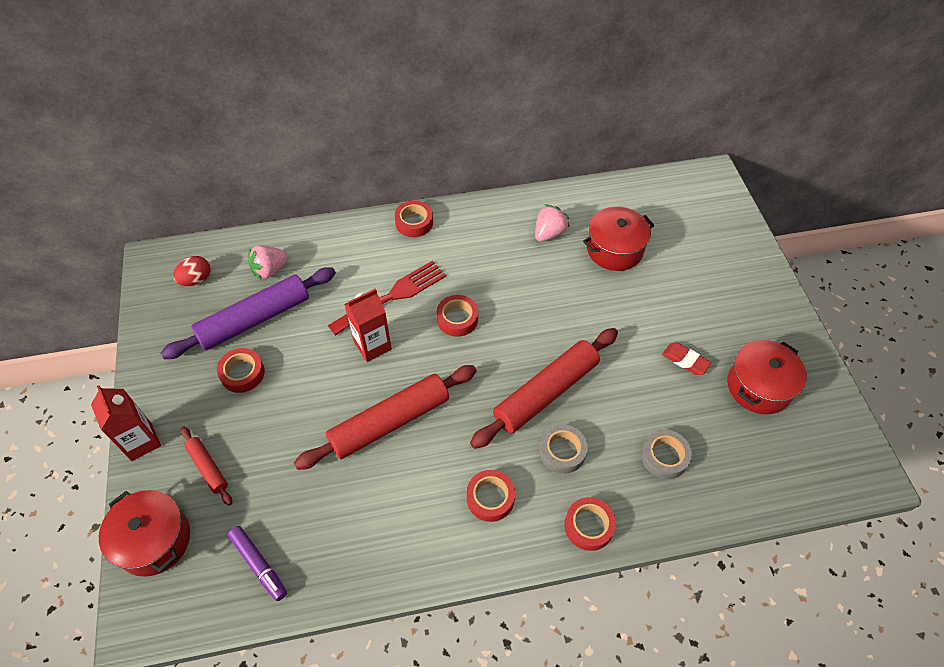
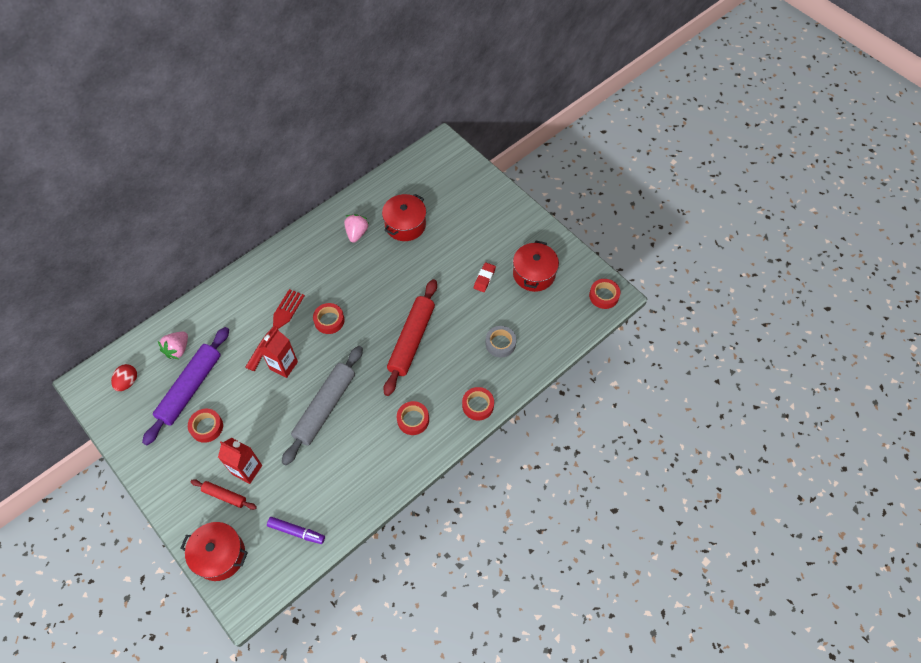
camera: 30 degrees left, 5 degrees up
(141, 442) = (167, 504): red carton -> red carton (247, 469)
(390, 422) = (325, 407): red rolling pin -> grey rolling pin
(414, 222) = (260, 268): red tape -> red tape (604, 296)
(562, 451) = (440, 371): grey tape -> none
(685, 360) = (484, 278): red eraser -> red eraser turned 75 degrees counterclockwise

